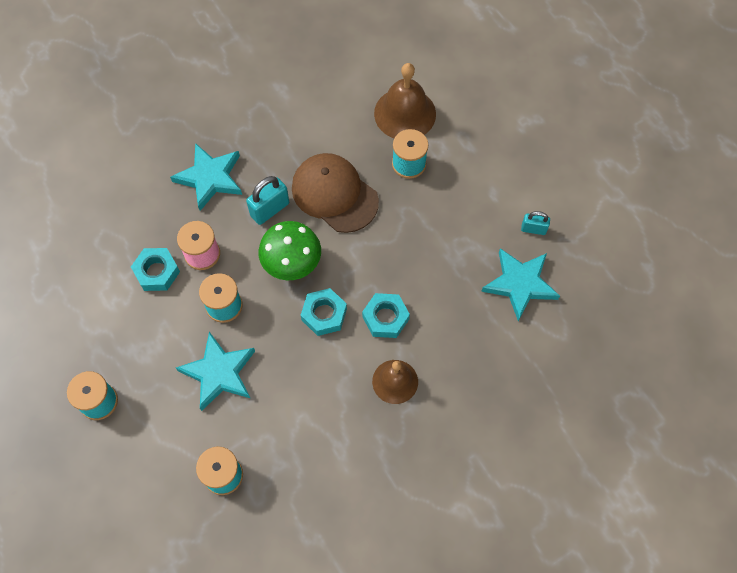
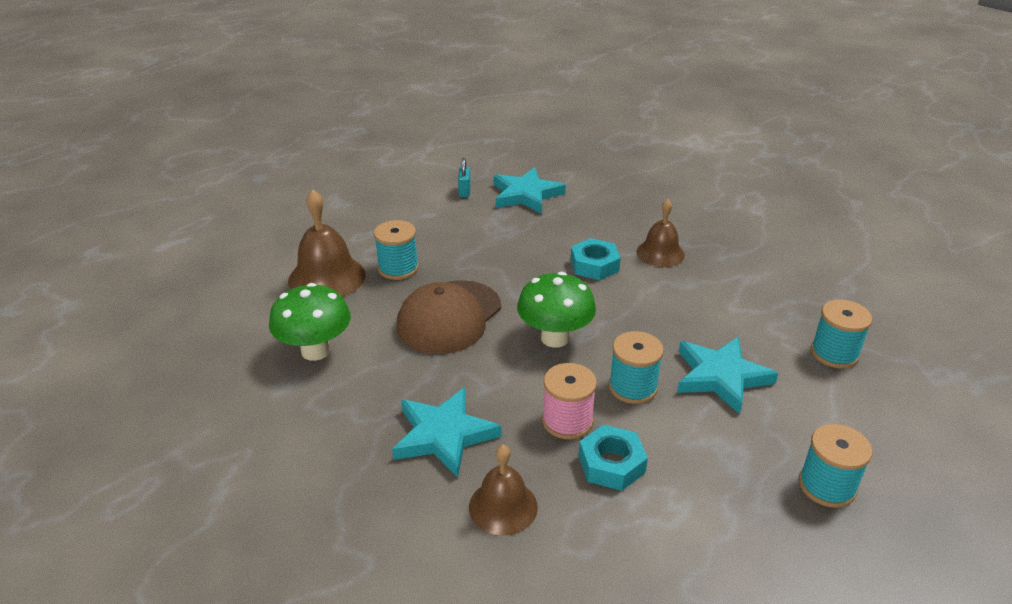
camera: 100 degrees left, 30 degrees down
(142, 203) = (503, 506): none -> brown bell
(270, 209) = (483, 368): turquoise padlock -> none
(314, 106) = (315, 351): none -> green mushroom
(324, 314) = (608, 306): turquoise nut -> none

